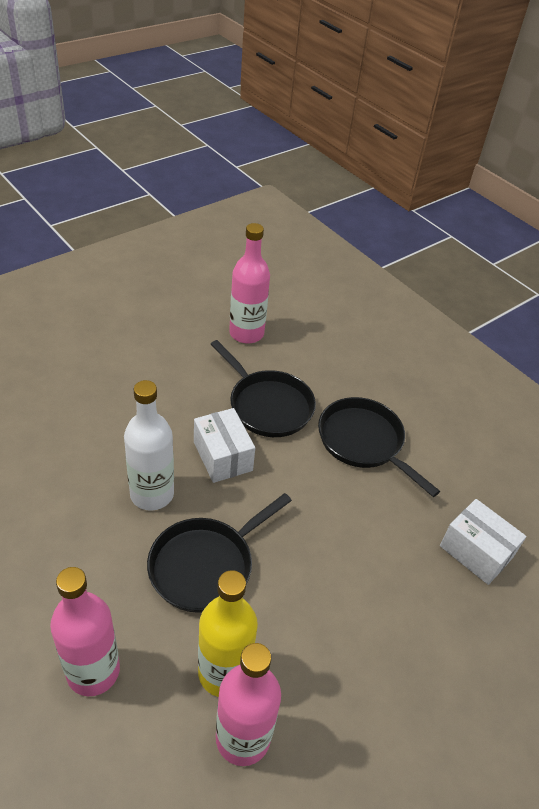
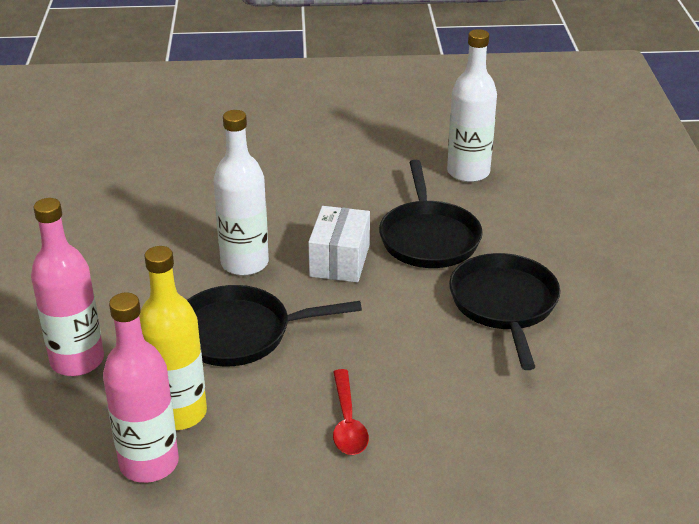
camera: 40 degrees right, 10 degrees down
(246, 333) = (468, 172): pink bottle -> white bottle
(350, 604) = (347, 422): none -> red spoon
(476, 551) = (536, 445): white box -> none

